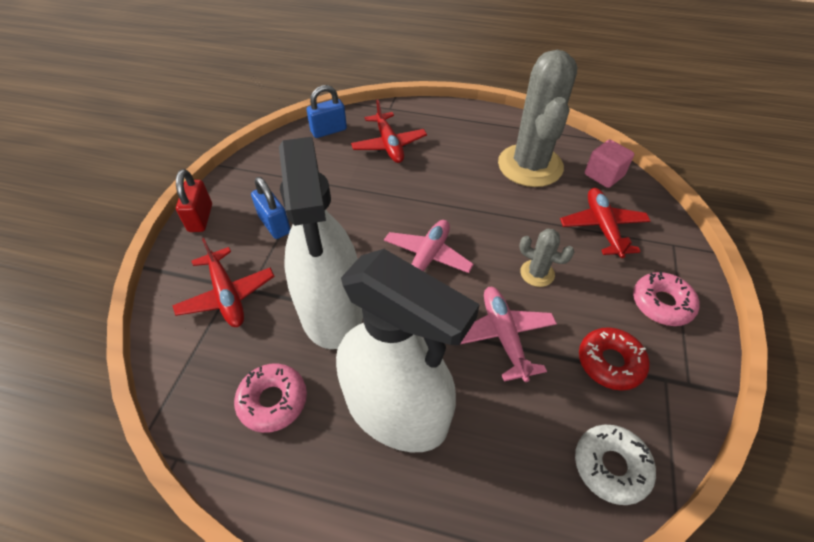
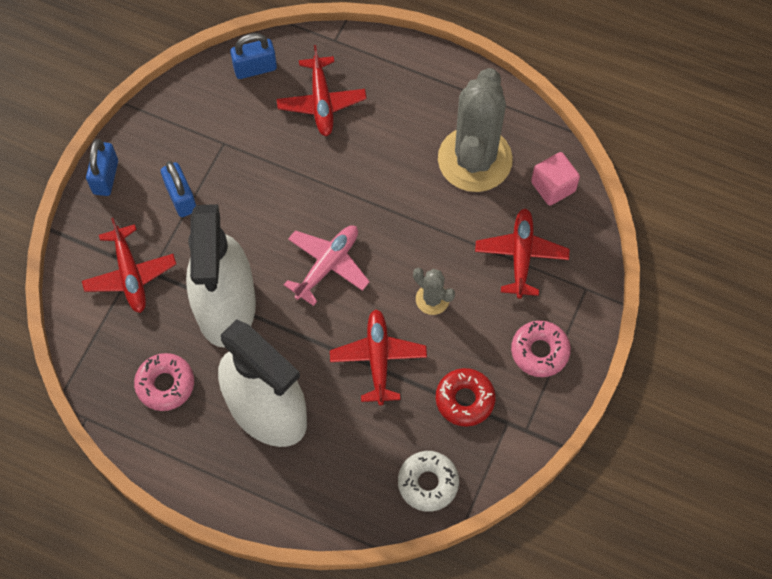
camera: 10 degrees right, 15 degrees up
(200, 218) = (105, 177): red padlock -> blue padlock
(503, 335) = (378, 358): pink plane -> red plane

